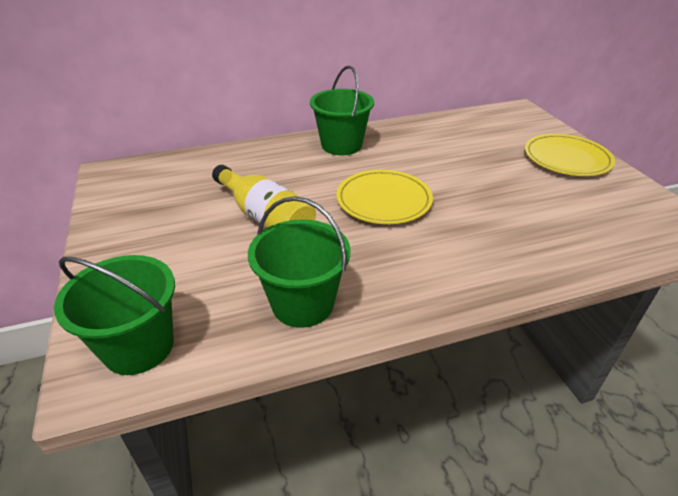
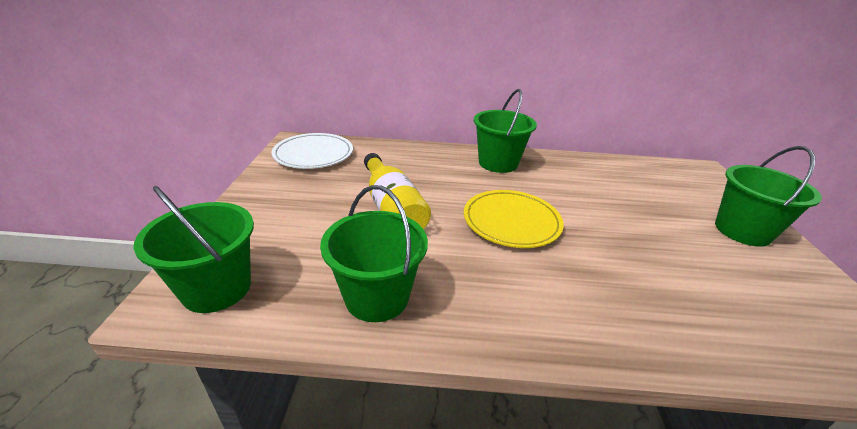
camera: 20 degrees right, 5 degrees down
(142, 181) = (313, 154): none -> white plate
(566, 159) = (742, 231): yellow plate -> green bucket

